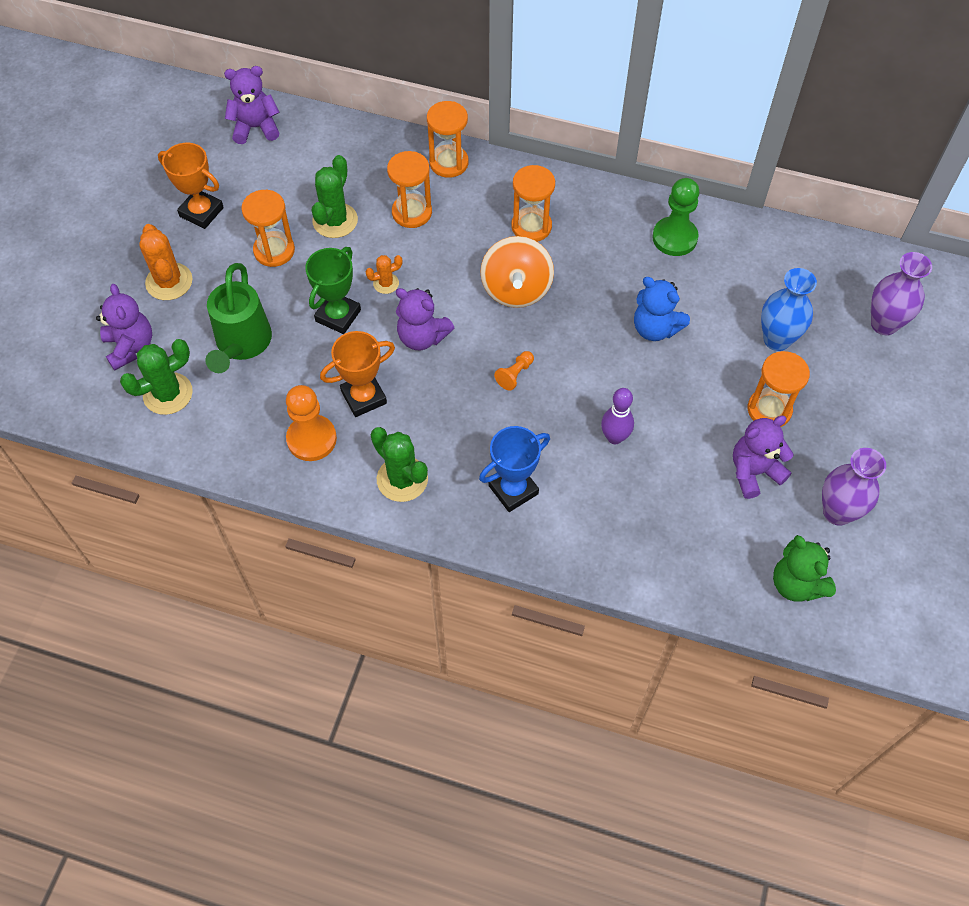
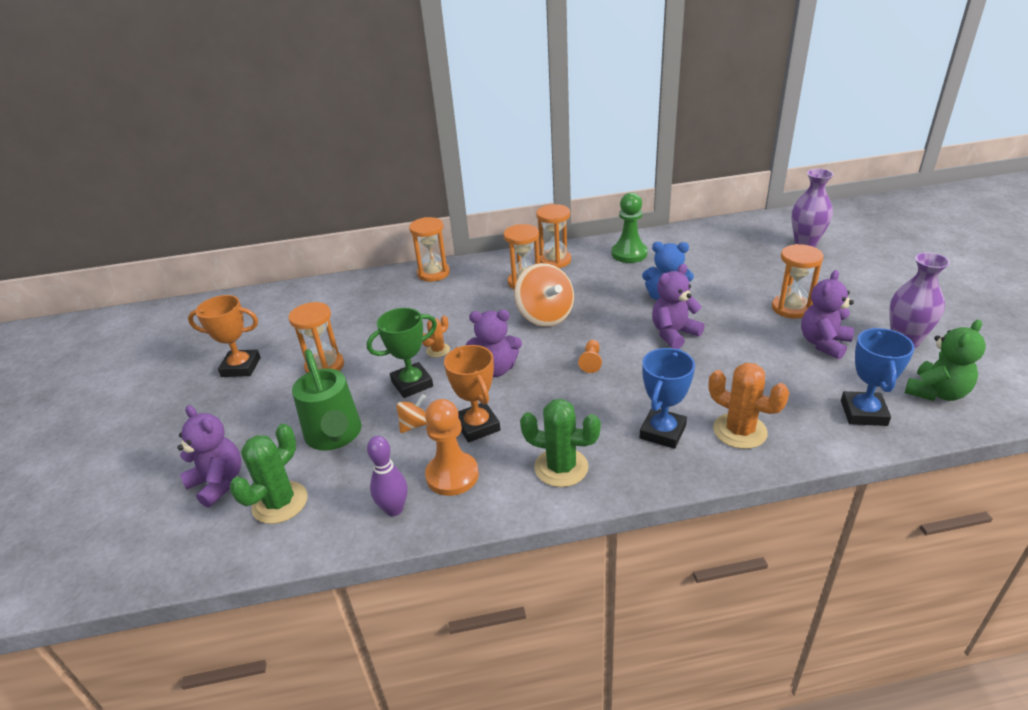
camera: 25 degrees left, 25 degrees down
(169, 282) = (234, 421): orange cactus -> orange cactus (739, 431)
(256, 128) = (261, 306): purple teddy bear -> purple teddy bear (674, 334)
(313, 367) = (414, 425): none -> orange spinning top
(335, 220) = (366, 331): green cactus -> none
(338, 316) = (412, 384): green trophy -> green trophy turned 60 degrees clockwise
(363, 397) = (477, 426): orange trophy -> orange trophy turned 60 degrees counterclockwise
(412, 212) = (426, 306): orange hourglass -> orange hourglass (555, 260)
(614, 437) = (705, 366): purple bowling pin -> purple bowling pin (394, 509)
(706, 567) = (863, 413): none -> blue trophy
(777, 339) = (751, 274): blue vase -> none
(796, 584) = (936, 393): green teddy bear -> green teddy bear turned 75 degrees counterclockwise

